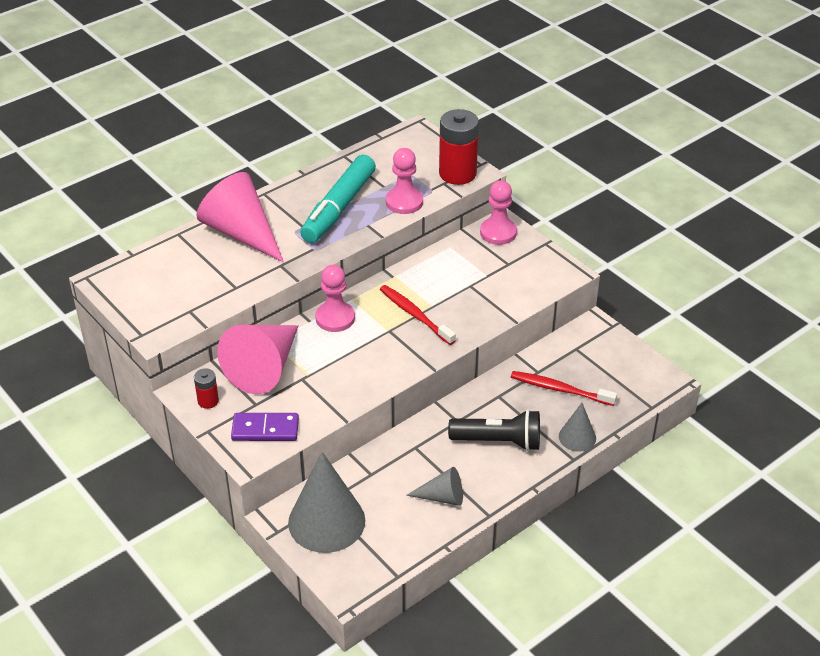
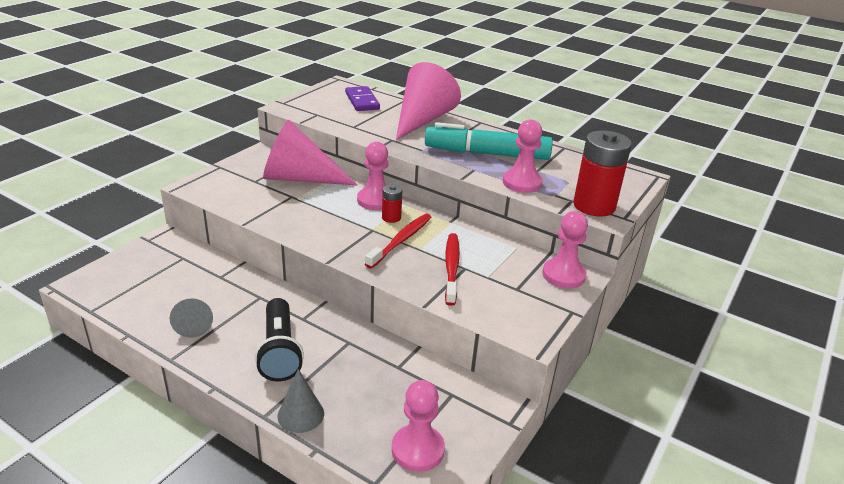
camera: 70 degrees right, 10 degrees down
(208, 401) = (253, 162): red battery -> red battery (391, 218)
(265, 429) = (225, 189): purple domino -> purple domino (362, 101)
(326, 521) = (159, 261): grey cone -> none
(560, 389) = (376, 389): red toothbrush -> red toothbrush (451, 268)
(626, 379) = (417, 449): none -> pink pawn

